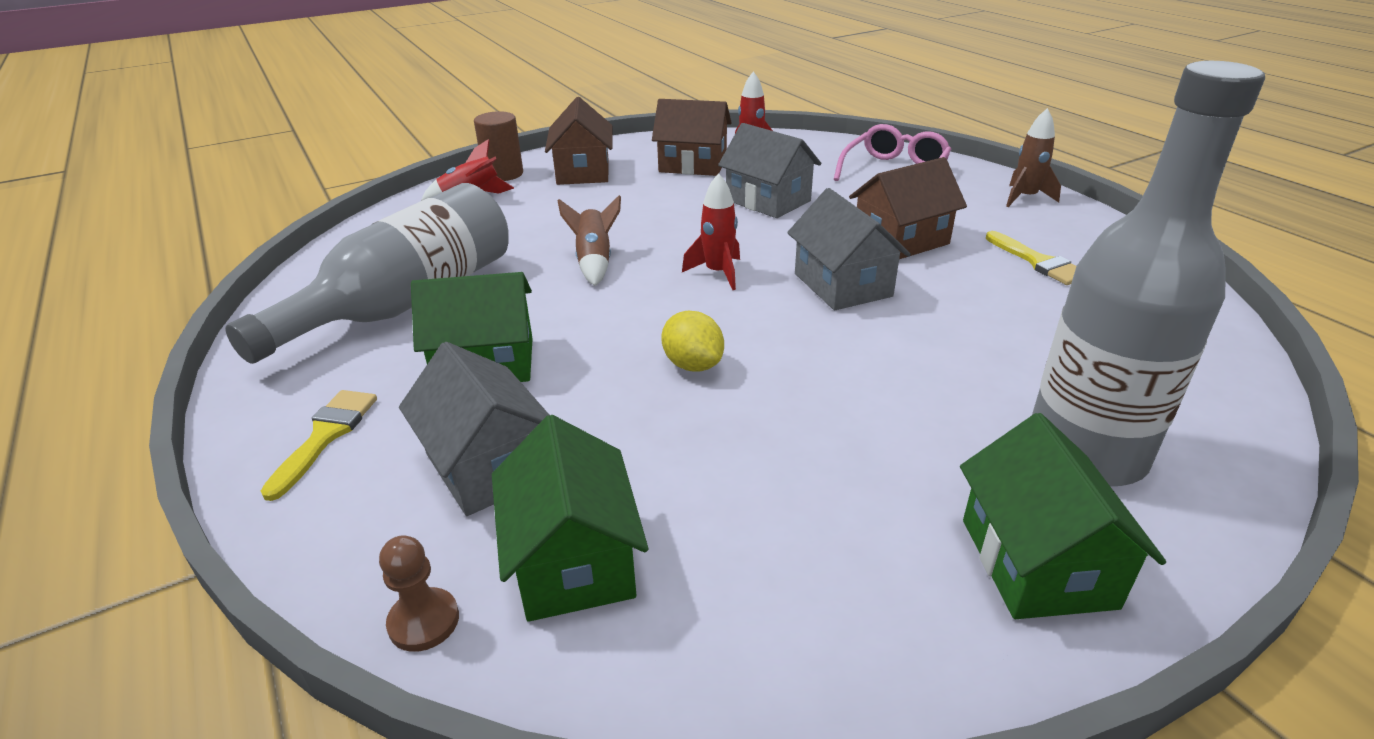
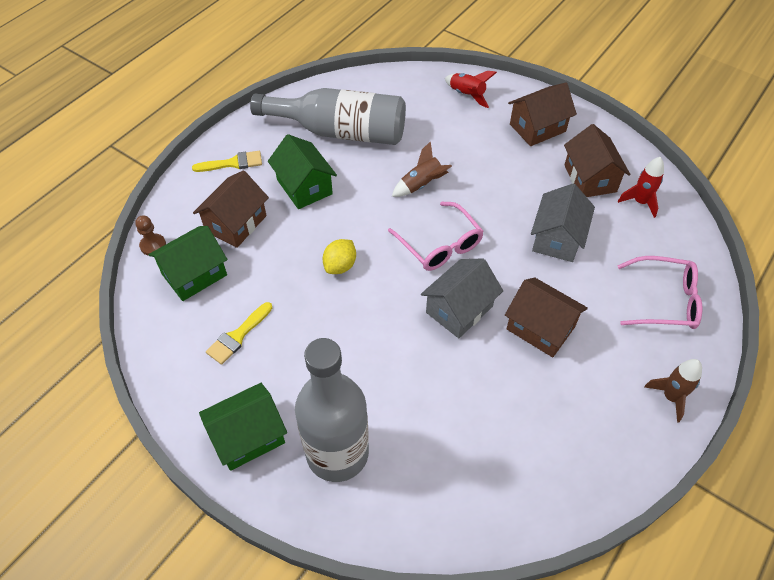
camera: 65 degrees right, 20 degrees up
(488, 465) = (236, 223): grey house -> brown house
(503, 174) = (507, 93): brown cylinder -> none
(718, 273) = (440, 245): red rocket -> pink glasses
(1037, 262) = (555, 415): yellow brush -> yellow brush (238, 335)

